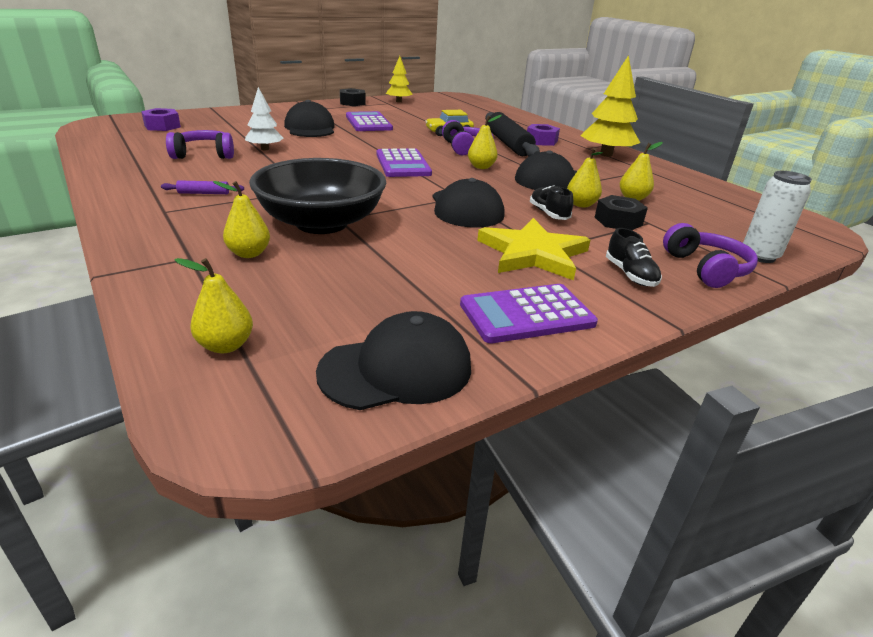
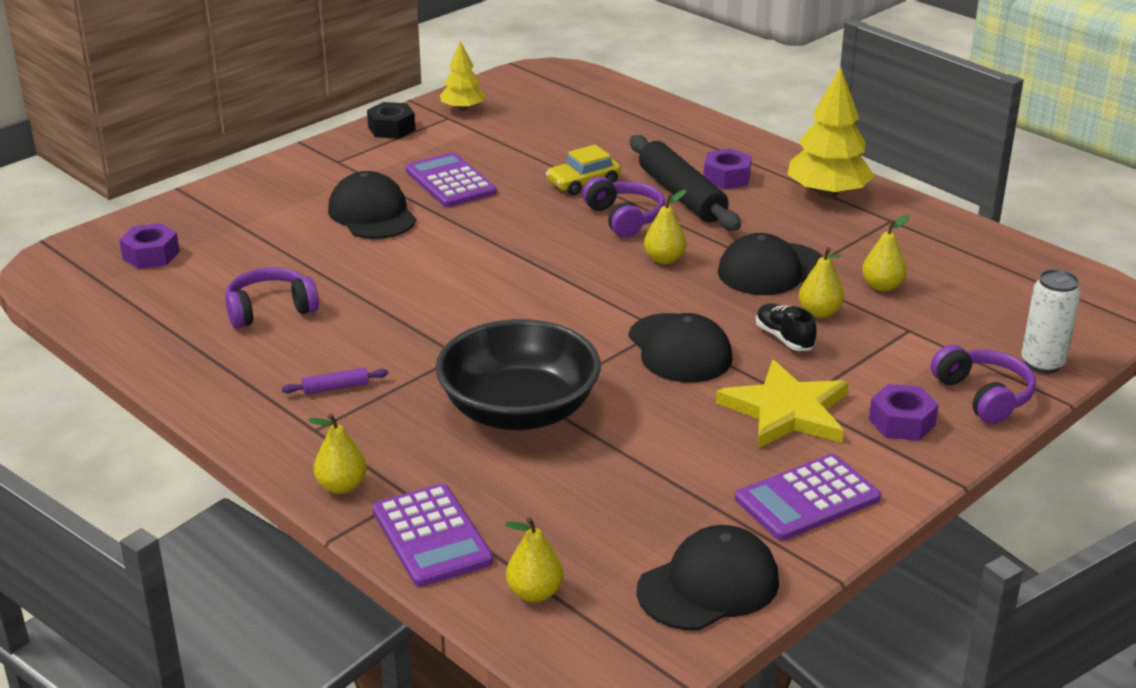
camera: 10 degrees left, 0 degrees up
(249, 253) = (469, 475): yellow pear -> yellow pear (341, 486)
(265, 149) = (344, 279): white tree -> none
(403, 164) = (555, 275): purple calculator -> purple calculator (432, 536)
(618, 221) = (872, 335): black nut -> none
(630, 275) = (901, 422): black shoe -> purple nut

